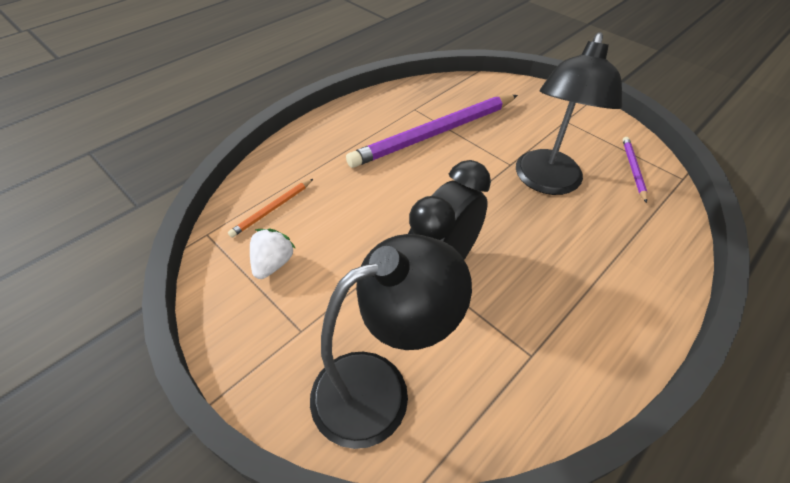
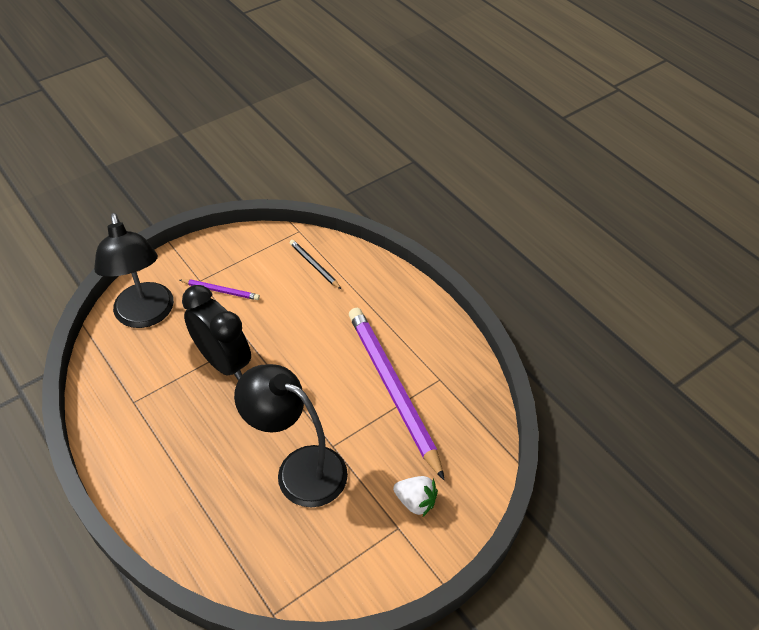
camera: 100 degrees right, 0 degrees up
(272, 209) = (314, 265): orange pencil -> black pencil
(273, 263) = (259, 266): white strawberry -> white strawberry (415, 502)
(633, 169) = (298, 564): purple pencil -> purple pencil (221, 291)

